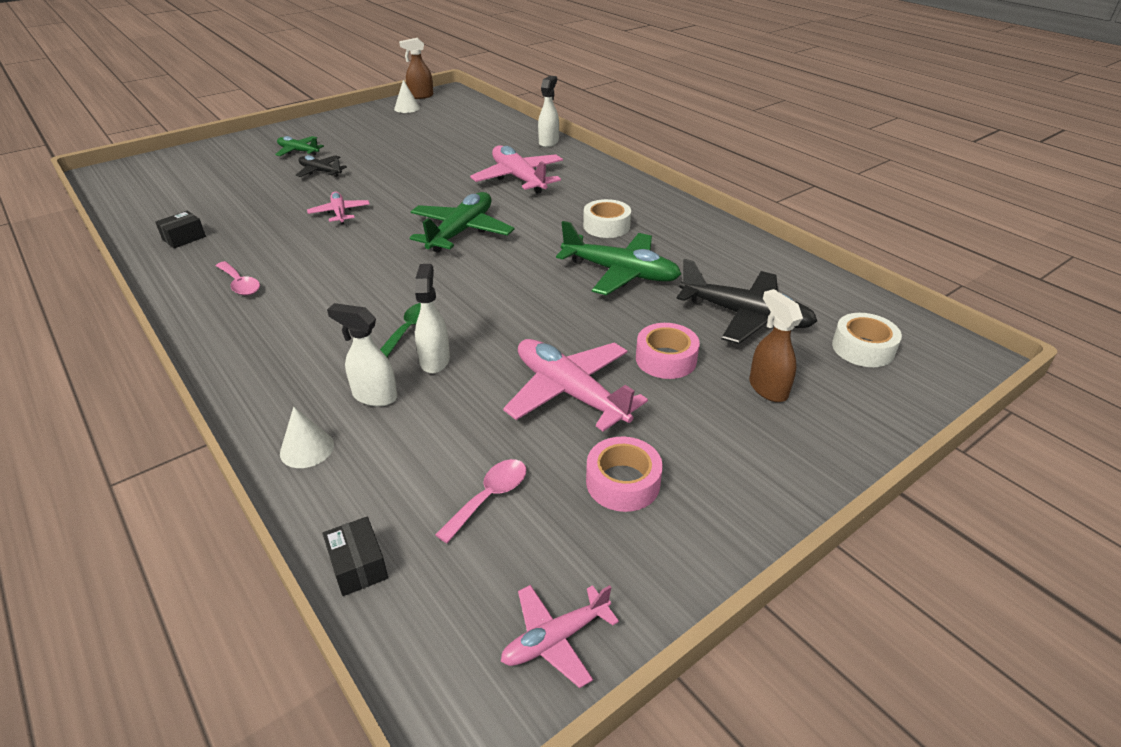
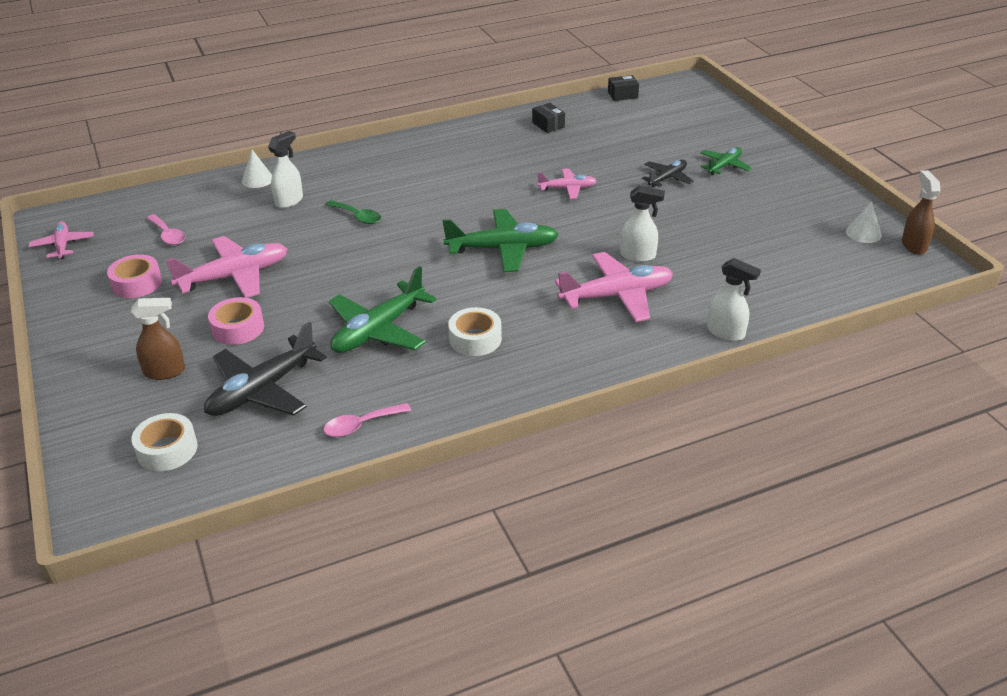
camera: 105 degrees right, 0 degrees up
(240, 284) = (461, 150): pink spoon -> pink spoon (361, 425)
(358, 566) = (158, 194): black box -> black box (622, 95)
(435, 360) = (312, 225): white spray bottle -> white spray bottle (638, 256)
(461, 231) = (503, 249): green plane -> green plane turned 45 degrees counterclockwise

